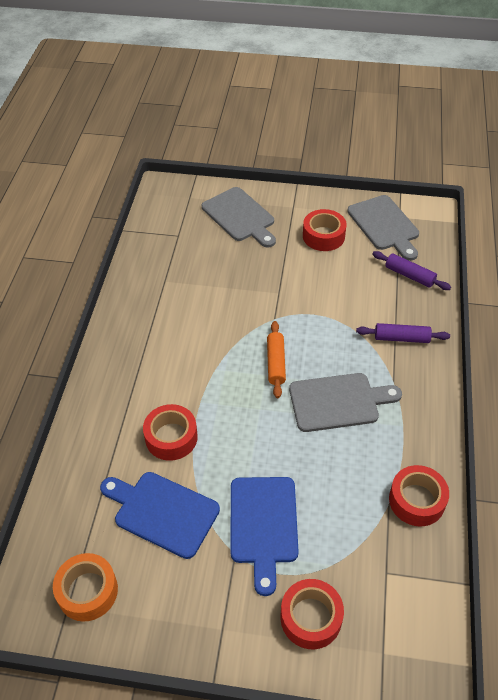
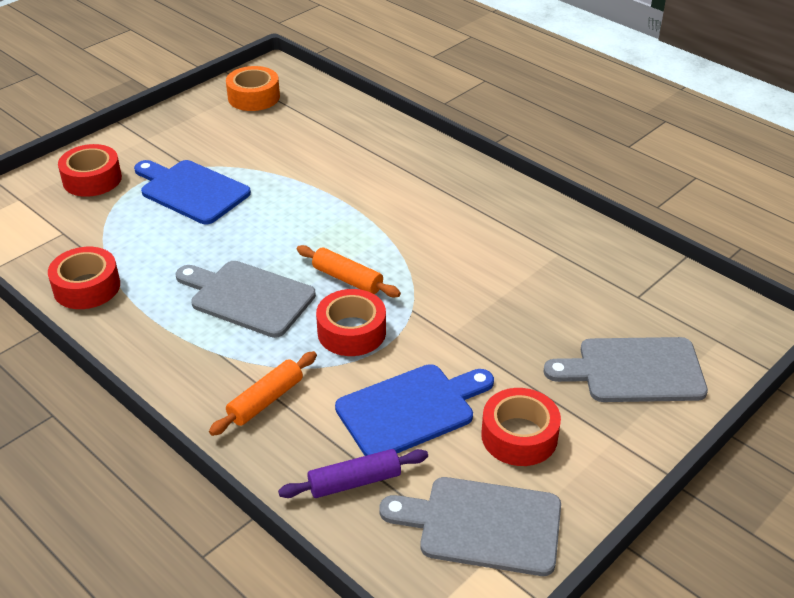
camera: 125 degrees right, 10 degrees down
(162, 512) = (271, 148): blue cutting board -> blue cutting board (411, 409)
(171, 437) = (338, 178): red tape -> red tape (351, 332)
(338, 402) = (247, 297): grey cutting board -> grey cutting board turned 90 degrees clockwise
(401, 338) = (265, 400): purple rolling pin -> orange rolling pin

